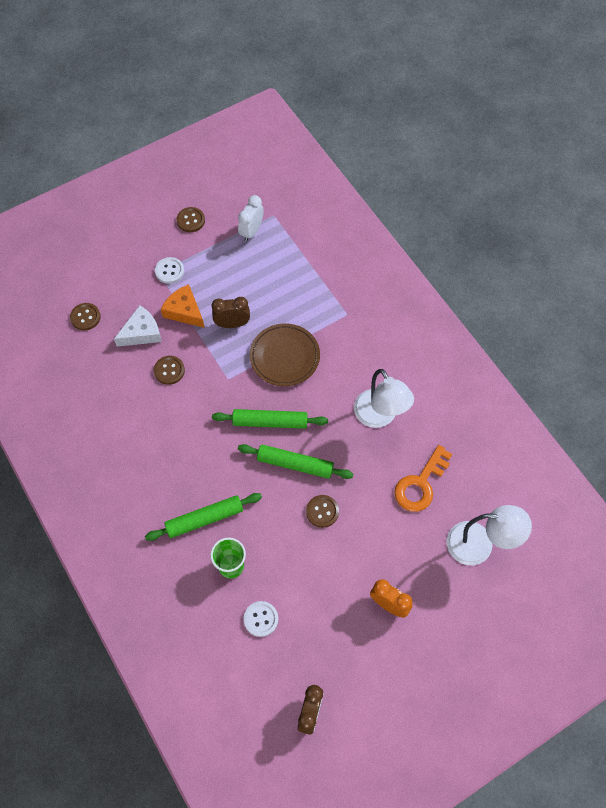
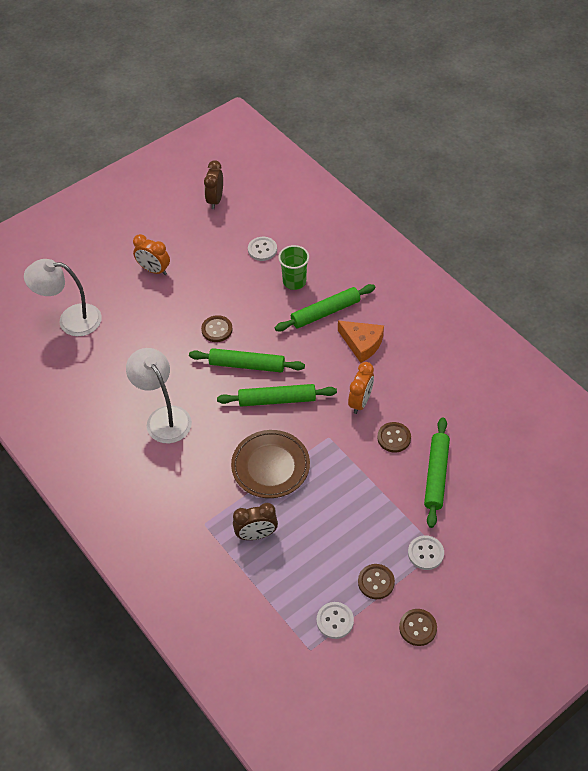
camera: 175 degrees right, 10 degrees down
(85, 317) = (506, 485): brown button -> brown button (376, 582)
(141, 332) = (436, 475): white cheese -> green rolling pin
(184, 311) = (394, 505): orange cheese -> orange cheese (362, 343)
(191, 410) = (360, 402): none -> orange clock
(232, 324) = (336, 497): brown clock -> brown clock (256, 535)
(251, 231) = (335, 621): white clock -> white button
(420, 484) = (123, 361): orange key -> none

